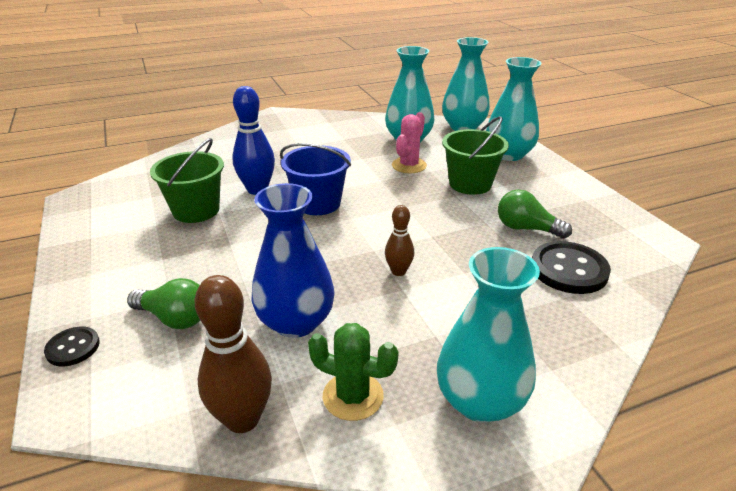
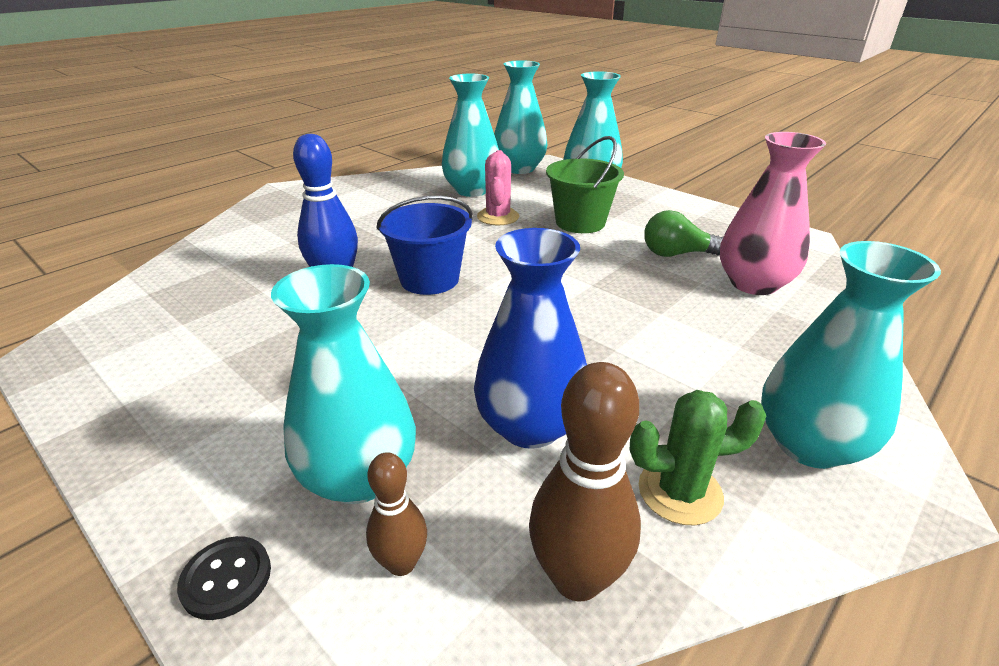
camera: 25 degrees left, 0 degrees up
(174, 318) = (359, 476): green light bulb -> turquoise vase
(196, 210) = (269, 325): green bucket -> none
(398, 271) = (593, 331): brown bowling pin -> brown bowling pin (401, 563)
(568, 270) = (753, 283): black button -> pink vase

